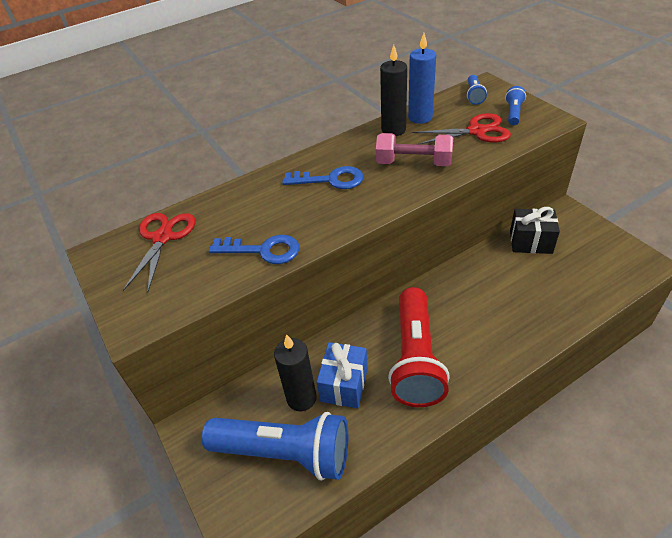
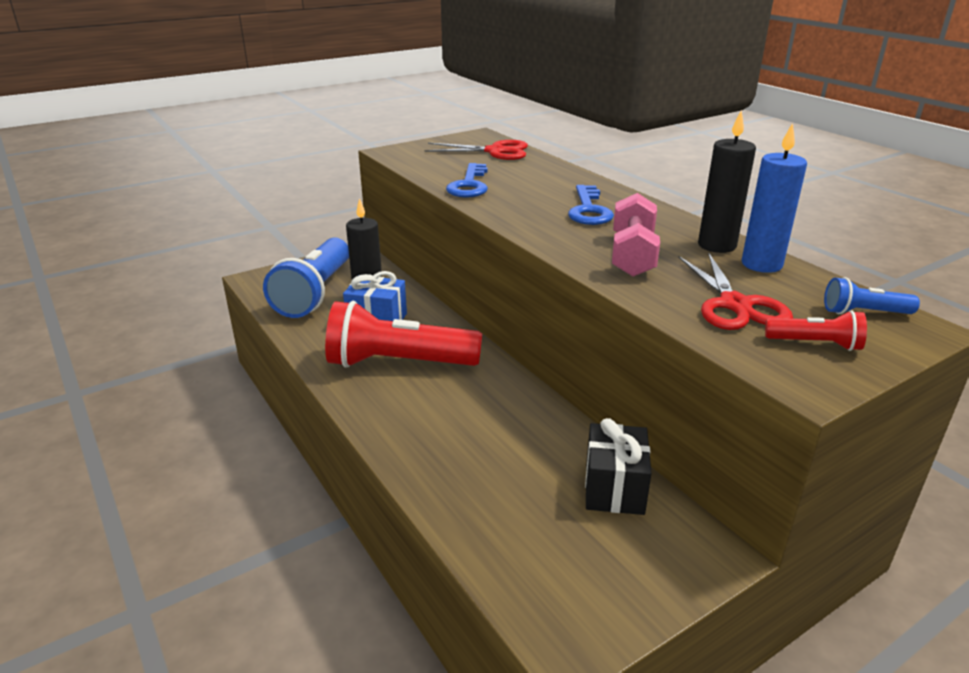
camera: 85 degrees right, 15 degrees down
(513, 113) = (815, 344): blue flashlight -> red flashlight

